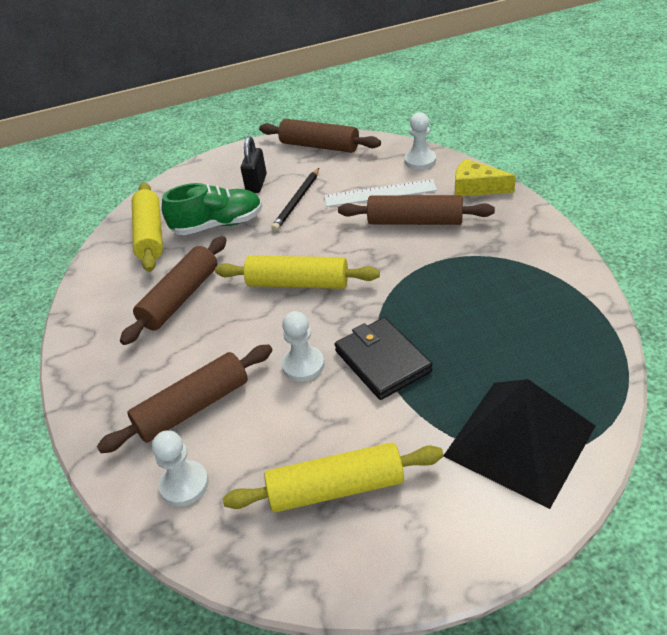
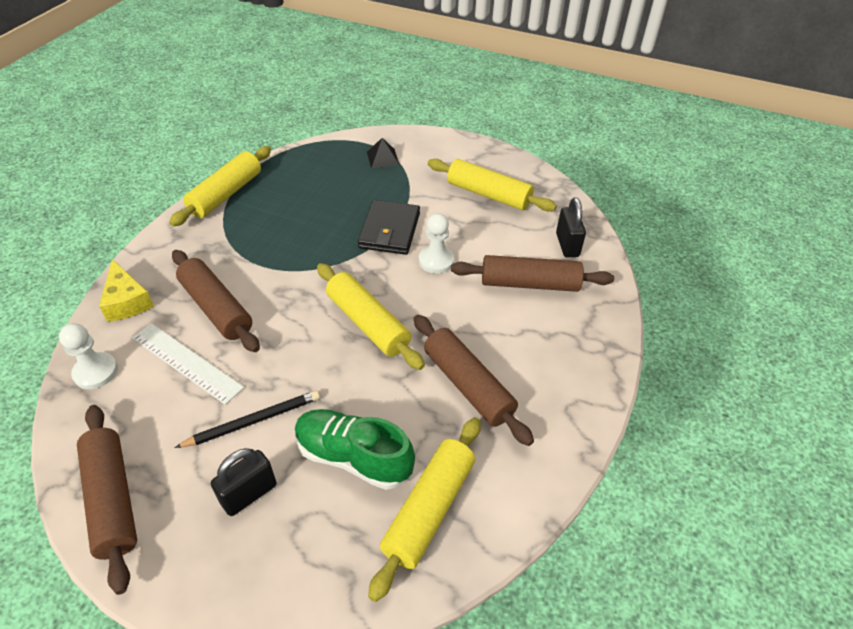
camera: 145 degrees left, 5 degrees up
(180, 298) = (468, 385): brown rolling pin -> brown rolling pin turned 75 degrees clockwise
(184, 484) = (567, 245): white pawn -> black padlock
(519, 441) = (383, 158): black pyramid -> black pyramid, size x0.41
(574, 282) = (226, 194): none -> yellow rolling pin

